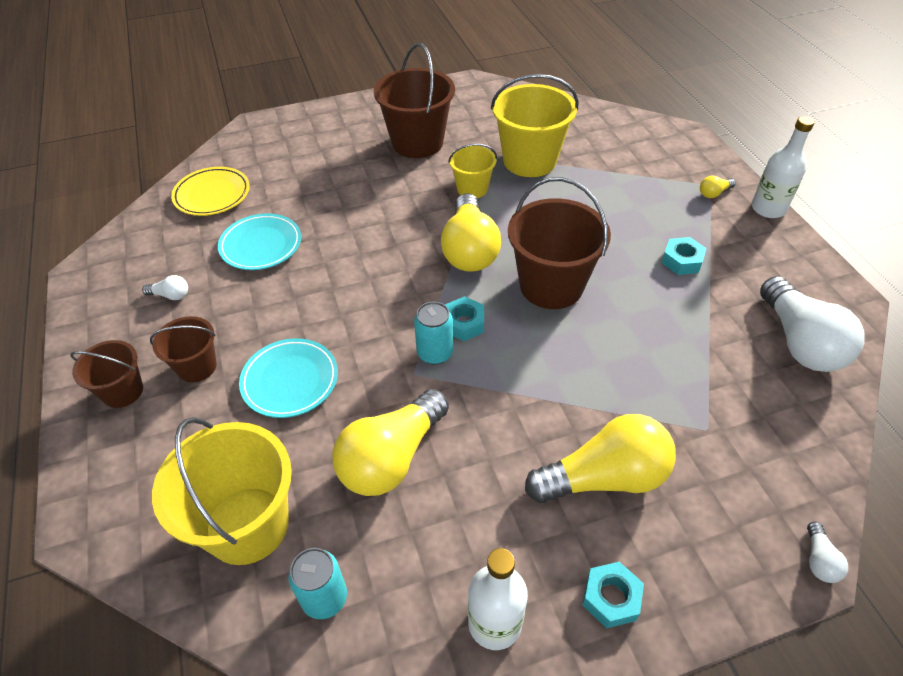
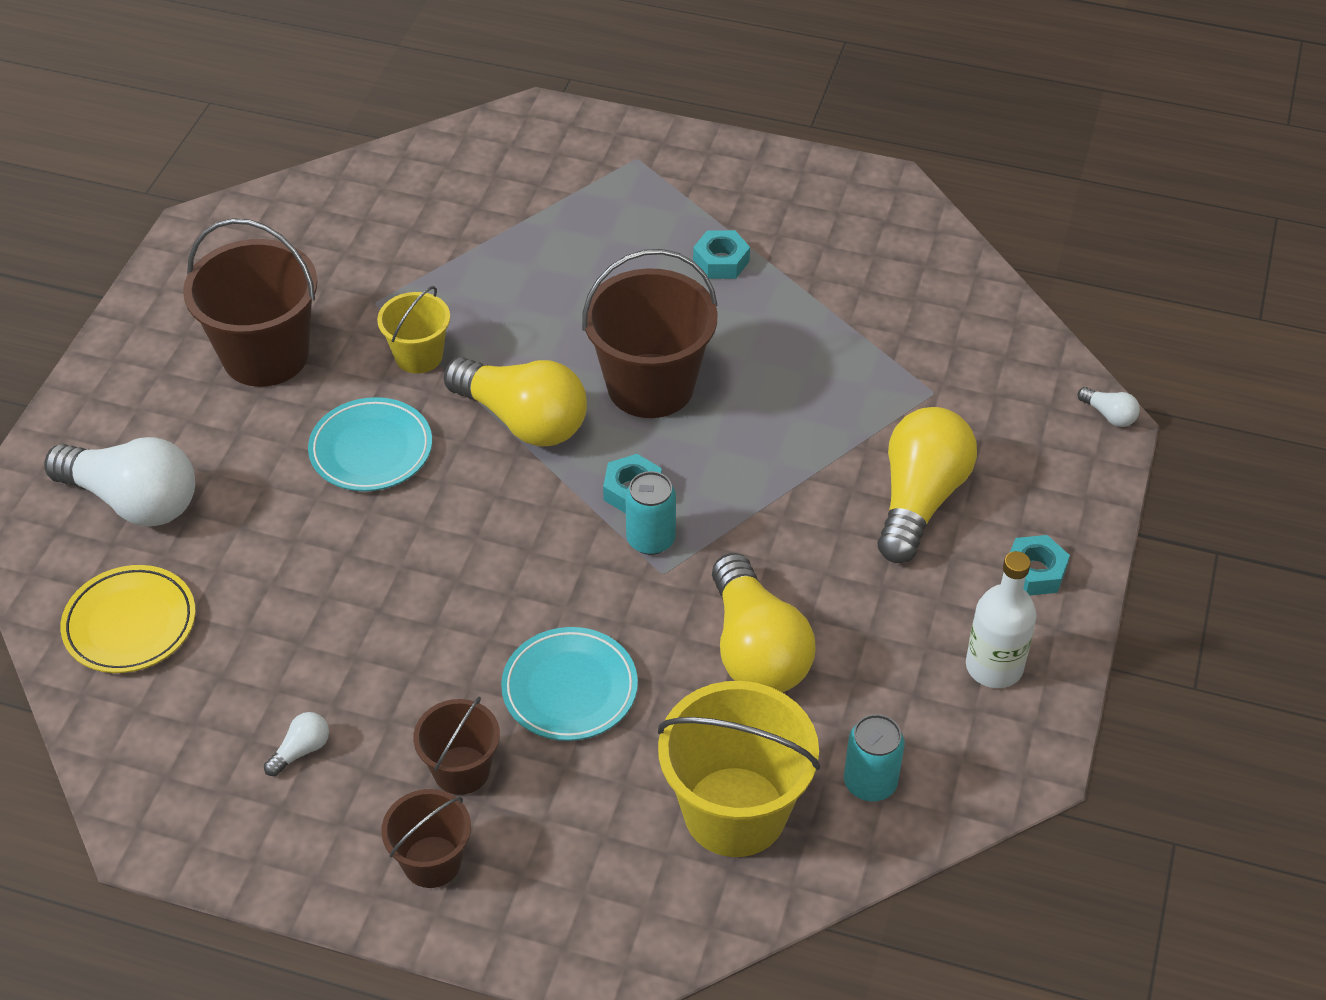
camera: 55 degrees left, 0 degrees up
(261, 245) = (301, 615): turquoise plate -> turquoise plate (371, 450)
(529, 160) = (426, 274): yellow bucket -> none
(714, 193) = (652, 165): yellow light bulb -> none
(768, 208) = (718, 144): white bottle -> none
(799, 342) = (900, 257): white light bulb -> white light bulb (133, 501)

